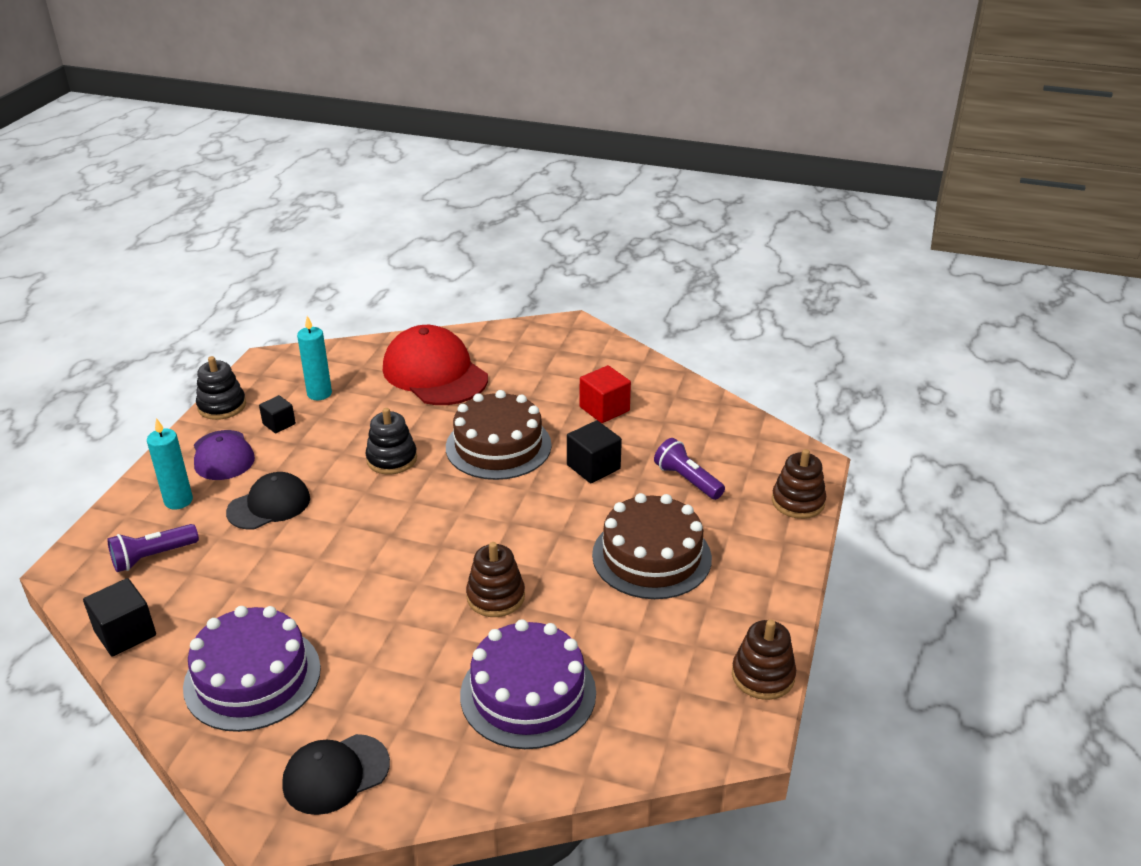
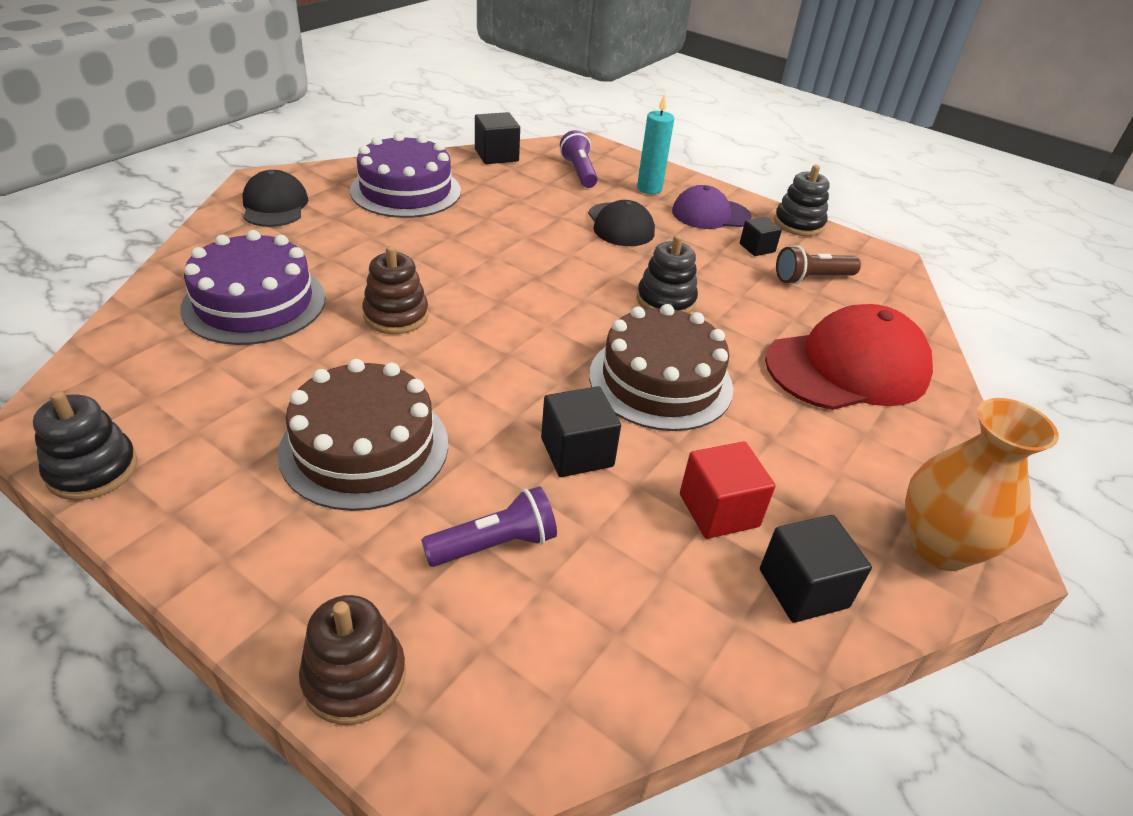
camera: 105 degrees right, 5 degrees up
(319, 393) = (812, 279): turquoise candle -> brown flashlight
(580, 341) = (939, 547): none -> orange vase
(639, 379) = (803, 588): none -> black cube
(763, 675) = (92, 470): brown stacking toy -> black stacking toy

